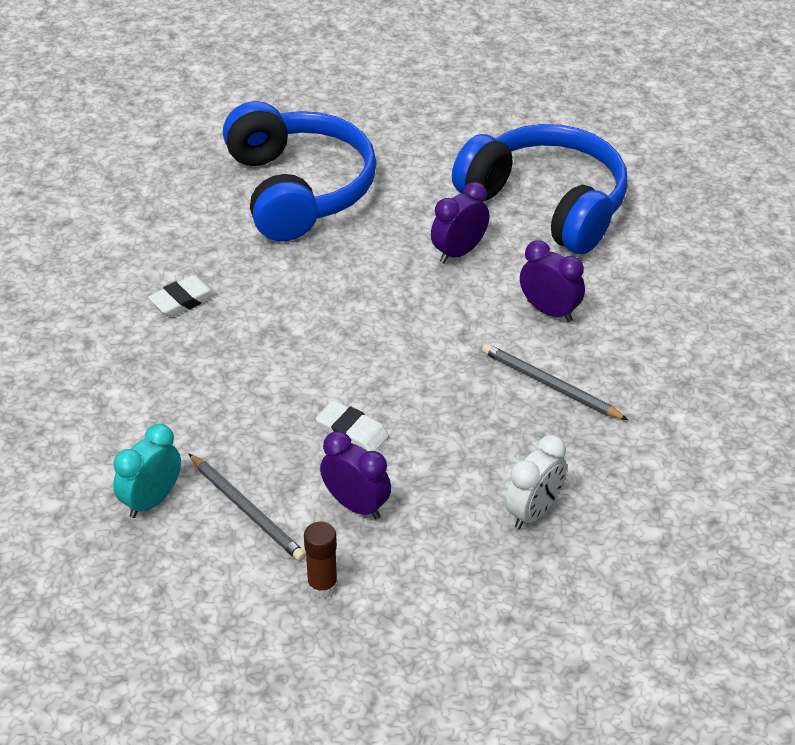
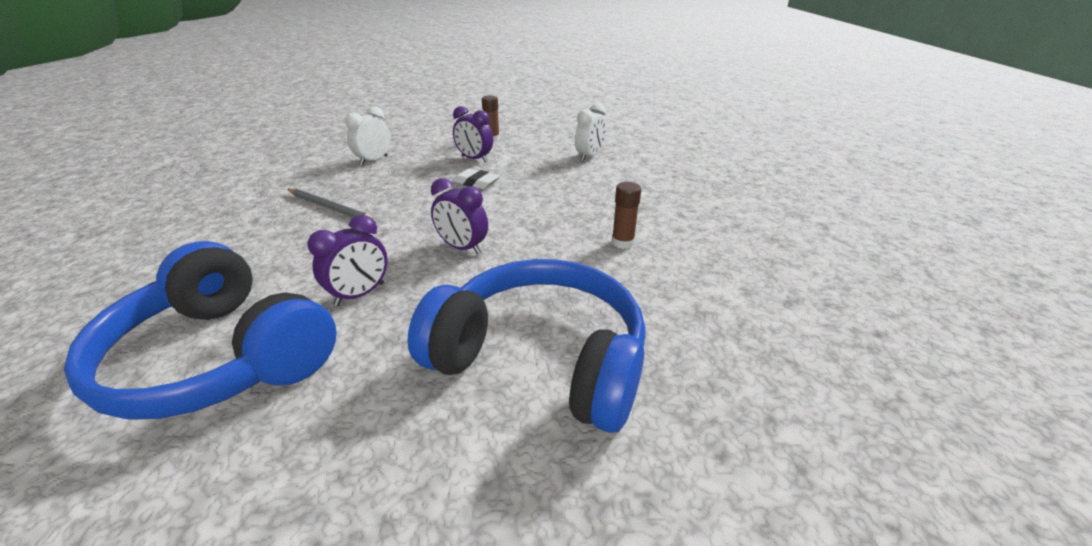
camera: 175 degrees right, 10 degrees down
(151, 501) = (589, 156): turquoise clock -> white clock
(183, 300) = (622, 243): white eraser -> brown glue stick
(247, 510) = (535, 156): grey pencil -> none
(298, 190) = (541, 358): blue headphones -> blue headphones turned 135 degrees clockwise
(549, 311) = (298, 250): purple clock -> purple clock (462, 248)

